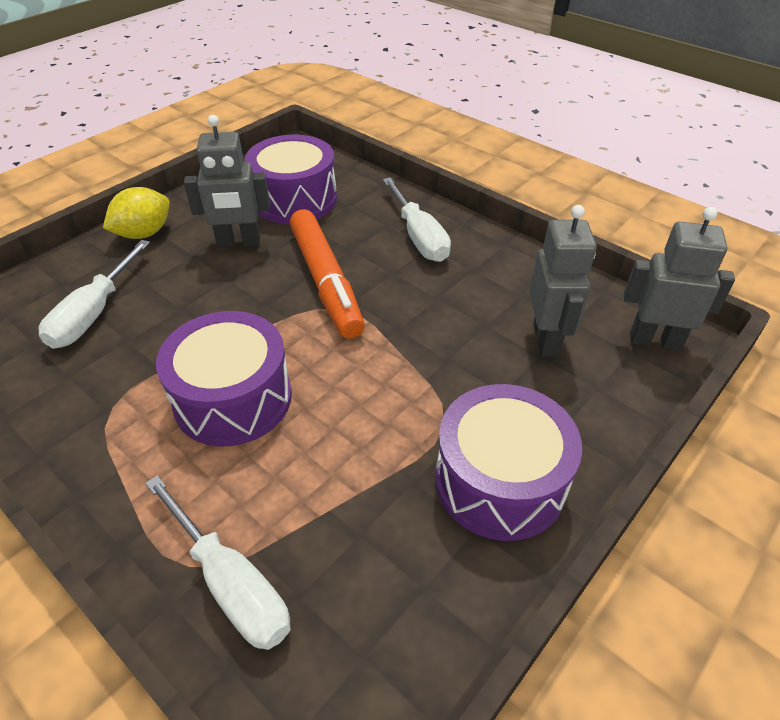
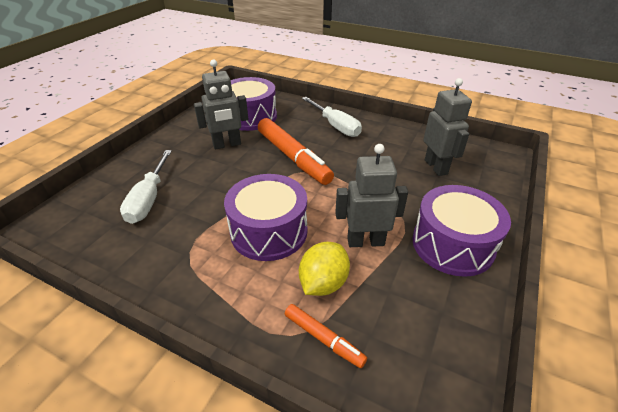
camera: 15 degrees left, 5 degrees down
(144, 233) = (161, 148): yellow lemon -> yellow lemon (323, 283)
(230, 583) = (323, 338): white screwdriver -> orange marker
(655, 341) = (492, 158): grey robot -> grey robot (365, 241)

